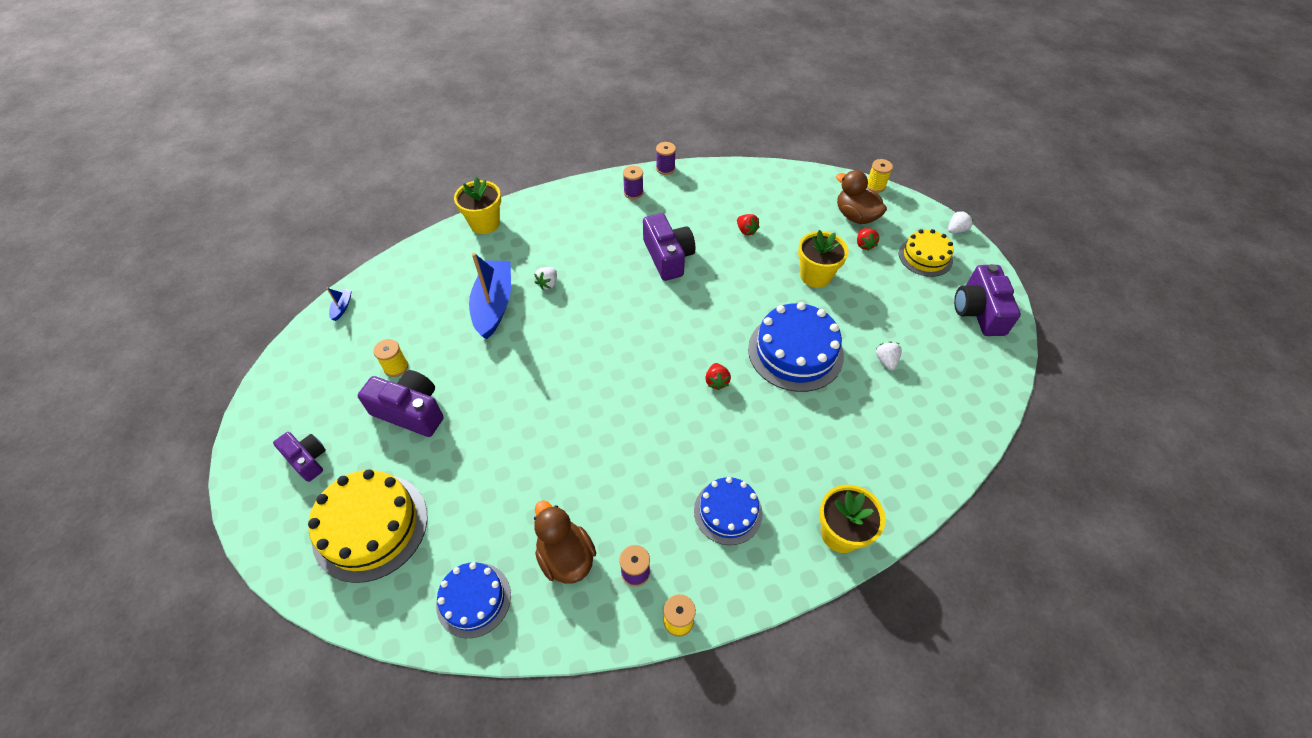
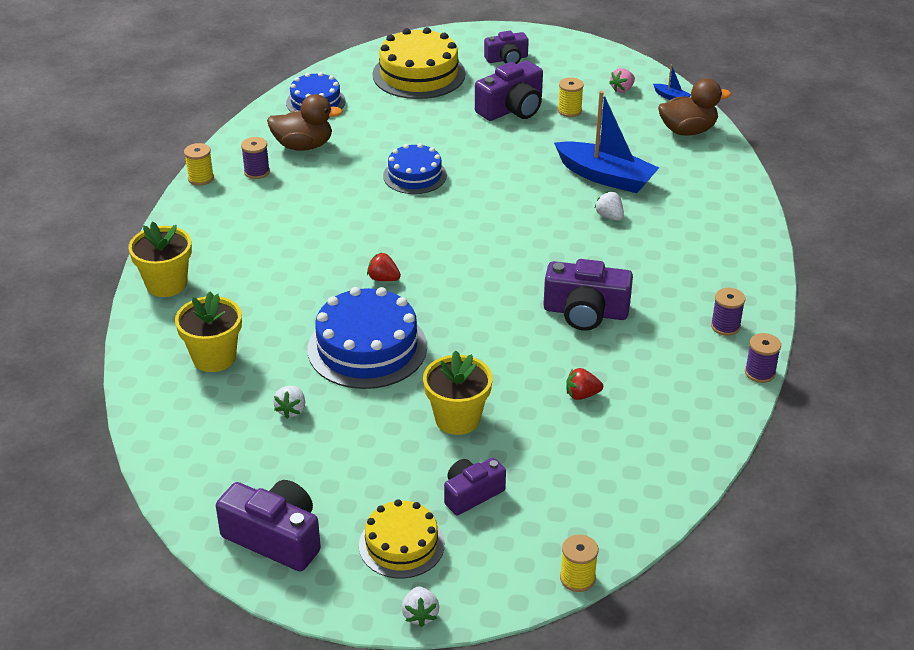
camera: 120 degrees right, 15 degrees down
(340, 344) = (622, 89): none -> pink strawberry
(485, 223) = (741, 201): yellow flower pot -> yellow flower pot (214, 357)
(728, 512) = (252, 233): blue cake -> blue cake (415, 175)
(855, 216) = (531, 516): brown duck -> brown duck (687, 131)
(864, 245) = (471, 494): red strawberry -> purple camera
(886, 361) = (291, 410): white strawberry -> white strawberry turned 75 degrees clockwise

